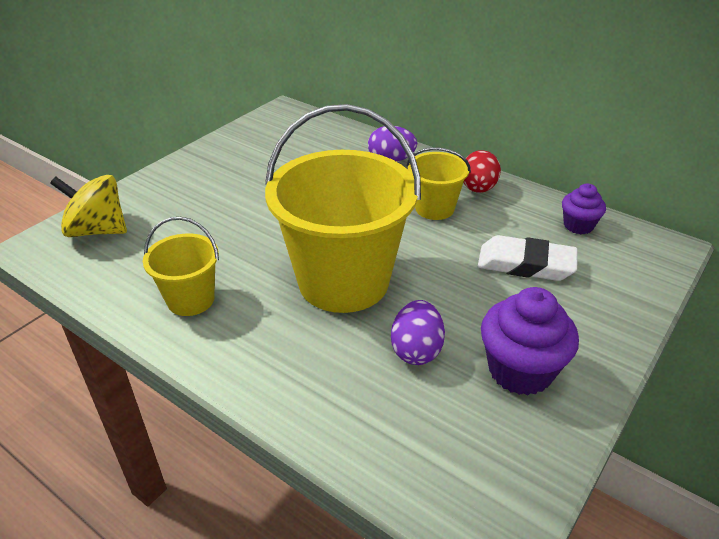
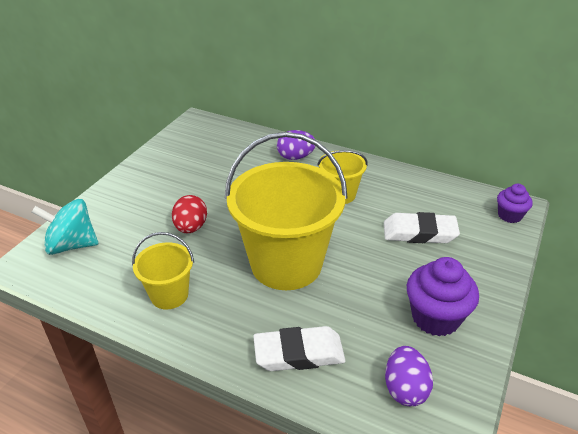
camera: 10 degrees left, 0 degrees up
(97, 230) = (72, 245): yellow spinning top -> turquoise spinning top
(328, 390) = (299, 353): none -> white eraser
(416, 350) = (356, 312): purple egg -> purple egg (405, 389)
(478, 189) = (369, 174): red egg -> red egg (191, 227)
(578, 225) = (450, 196): purple cupcake -> purple cupcake (509, 215)

